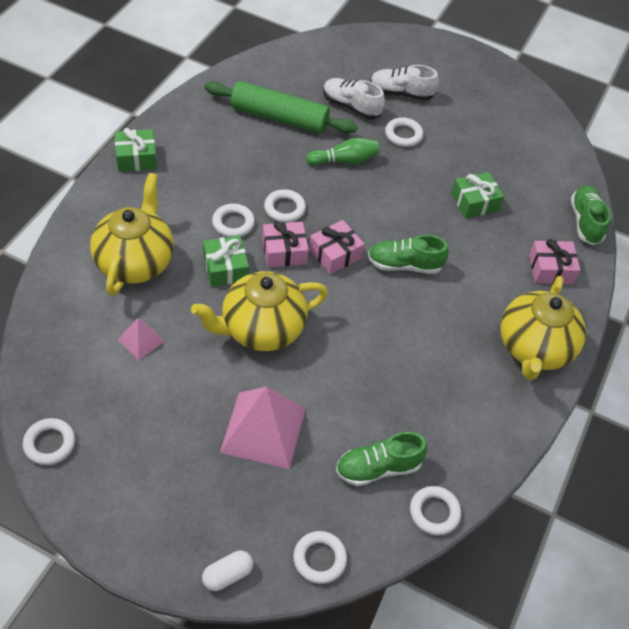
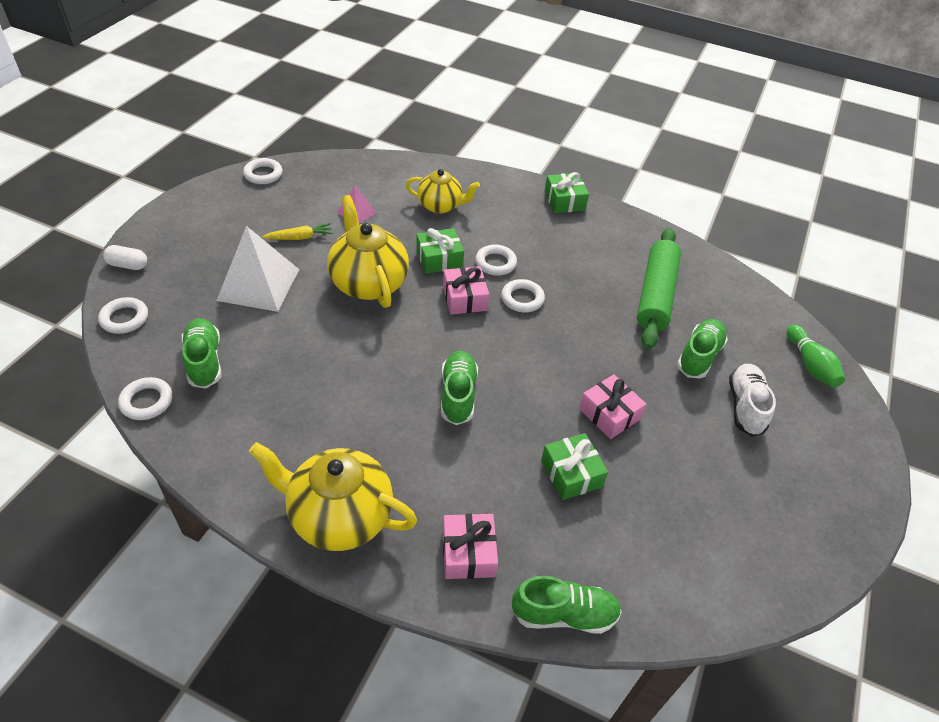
camera: 90 degrees right, 5 degrees down
(135, 261) = (440, 206): yellow teapot -> yellow teapot, size x0.63
(183, 395) = (300, 237): none -> yellow carrot
(227, 575) = (128, 265): white capsule -> white capsule turned 45 degrees counterclockwise
(263, 430) = (258, 284): pink pyramid -> white pyramid
(335, 254) = (466, 336): pink gift -> pink gift (609, 414)
(344, 160) = (606, 348): green bowling pin -> green bowling pin (810, 365)
(351, 106) = (699, 356): white shoe -> green shoe
(403, 135) = (668, 405): white ring -> none

